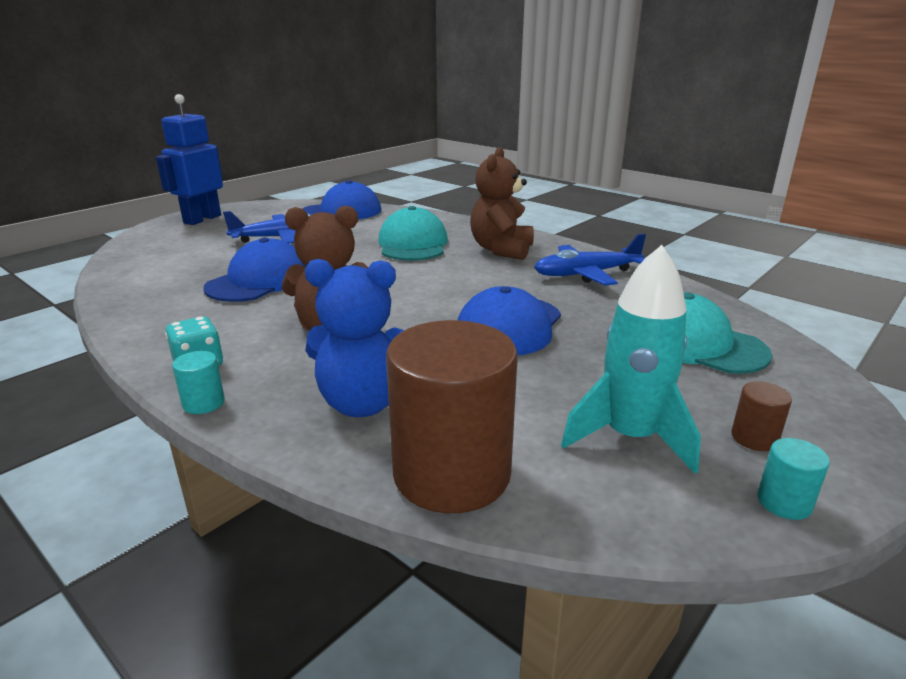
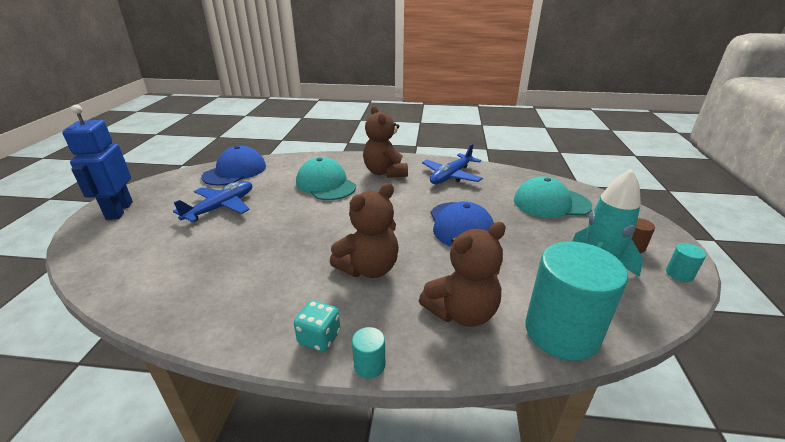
camera: 35 degrees left, 5 degrees up
(259, 281) = (259, 251): blue cap -> none
(364, 403) = (462, 312): blue teddy bear -> brown teddy bear
(451, 474) = (561, 332): brown cylinder -> turquoise cylinder

